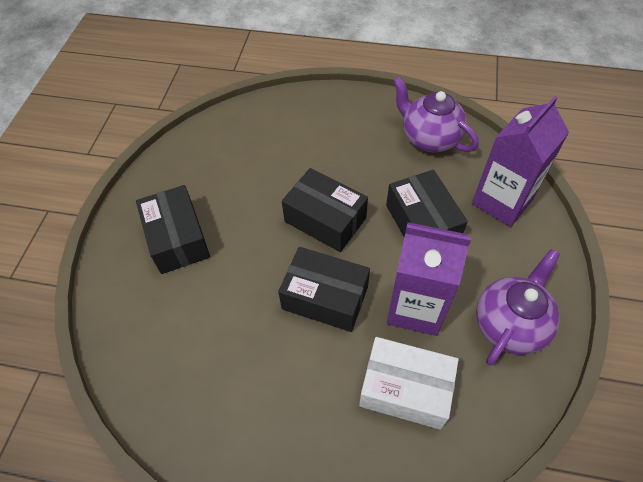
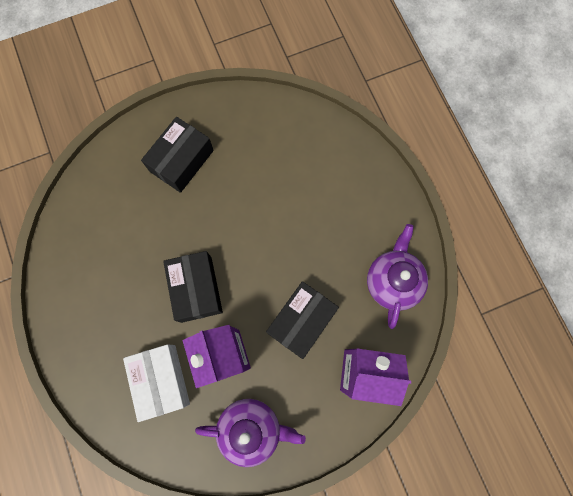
camera: 55 degrees right, 20 degrees up
(325, 220) = (260, 249): black box -> none

